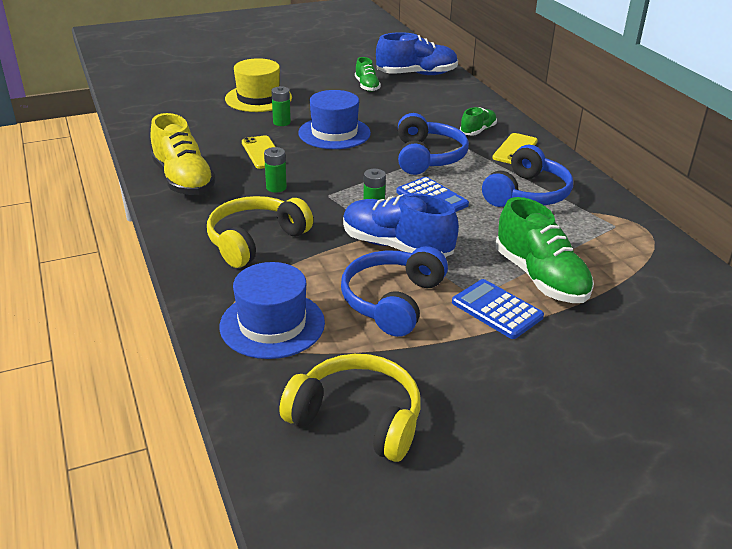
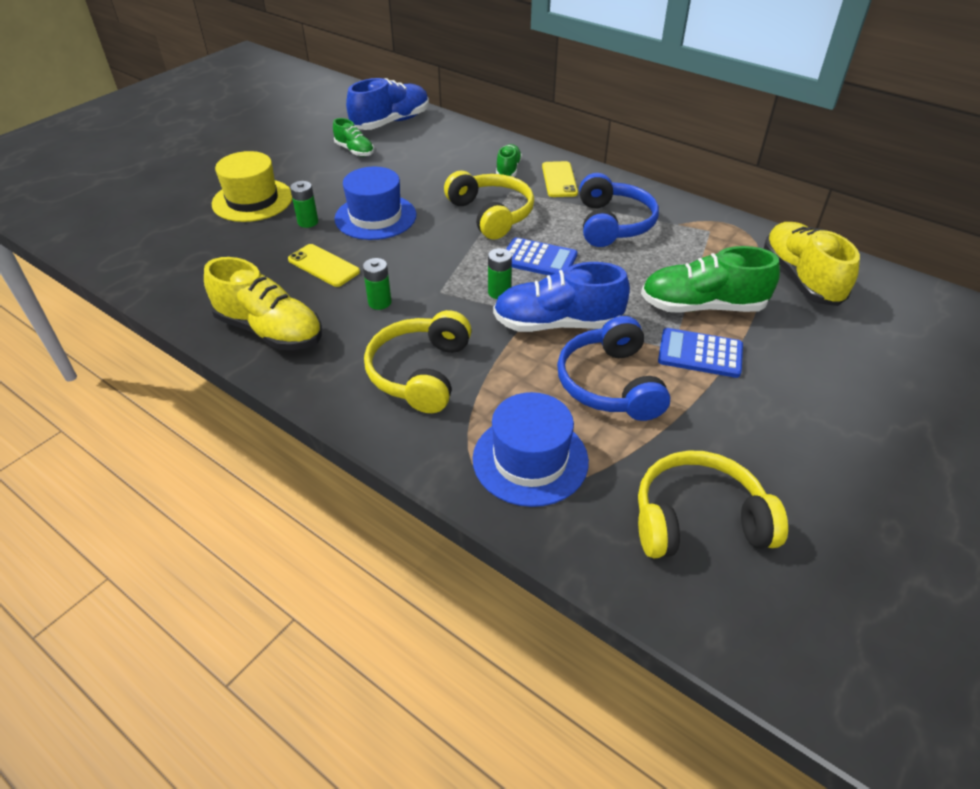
camera: 30 degrees left, 10 degrees up
(427, 157) = (491, 214): blue headphones -> yellow headphones
(540, 278) = (702, 306): green shoe -> green shoe turned 150 degrees clockwise
(667, 290) = (801, 278): none -> yellow shoe

